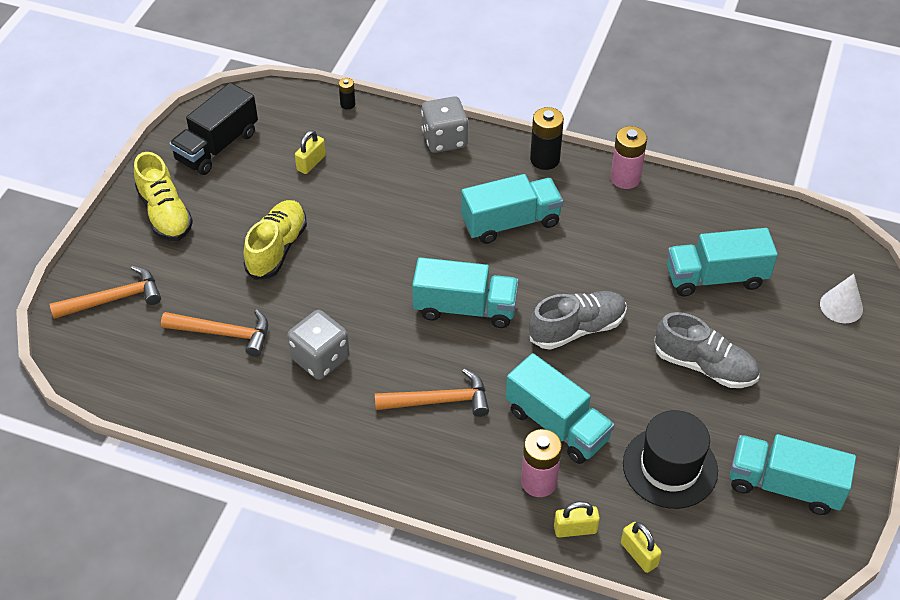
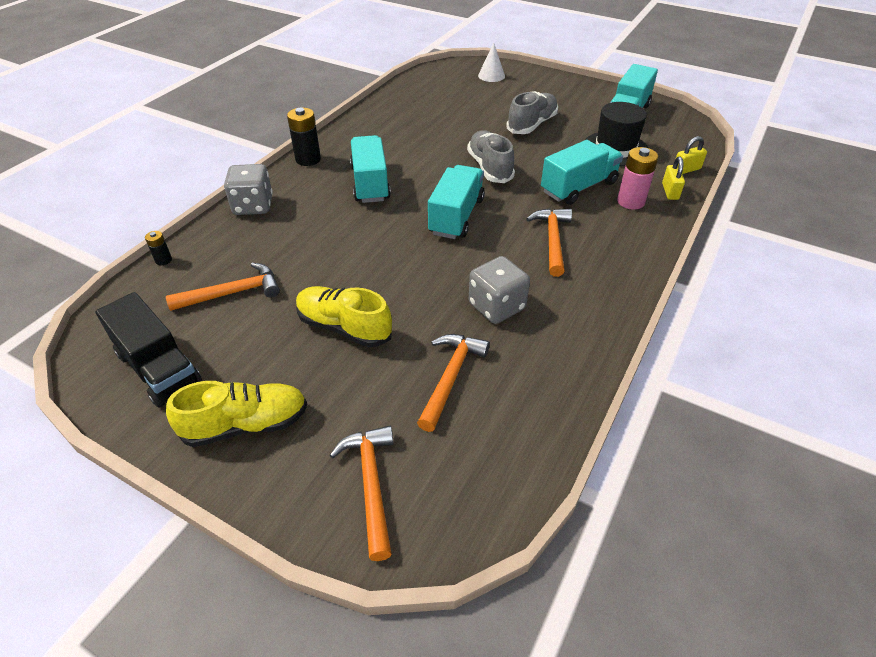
camera: 80 degrees left, 5 degrees down
(311, 163) = (232, 293): yellow padlock -> orange hammer
(625, 178) = (347, 129): pink battery -> none
(715, 277) = (456, 110): turquoise truck -> none

